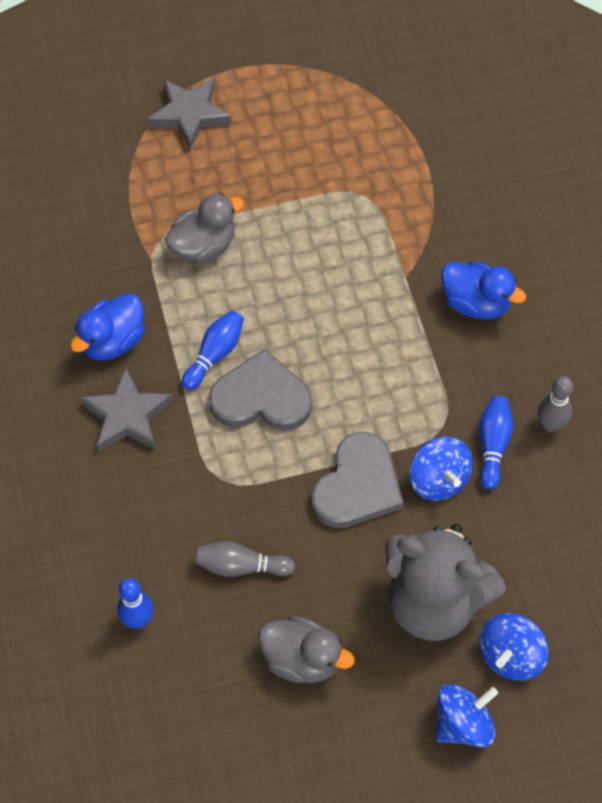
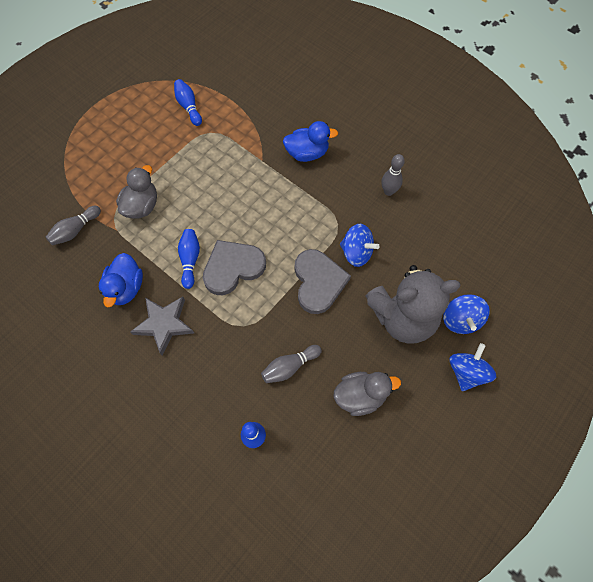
camera: 35 degrees left, 5 degrees up
(101, 229) = (75, 230): none -> grey bowling pin
(189, 115) = (84, 142): grey star -> none
(493, 445) = (369, 218): blue bowling pin -> blue bowling pin (189, 107)

